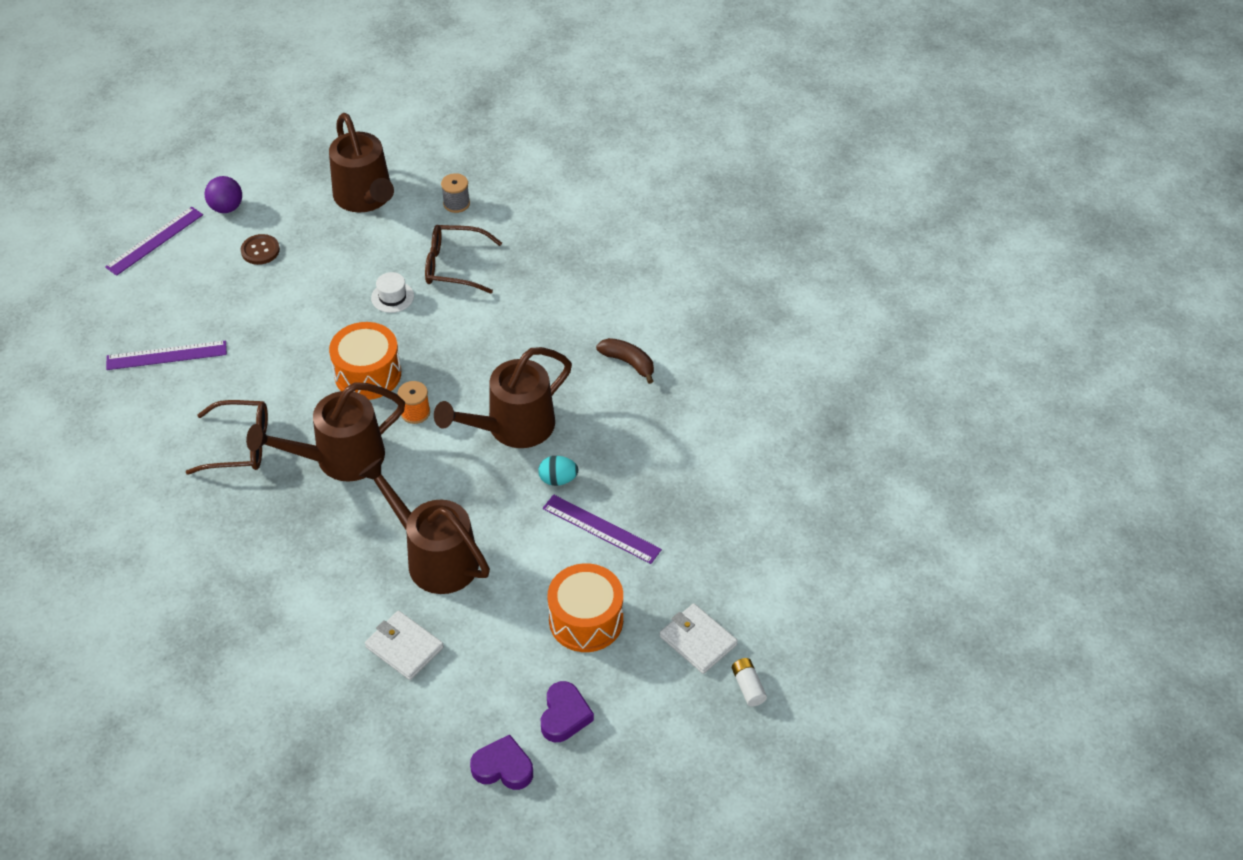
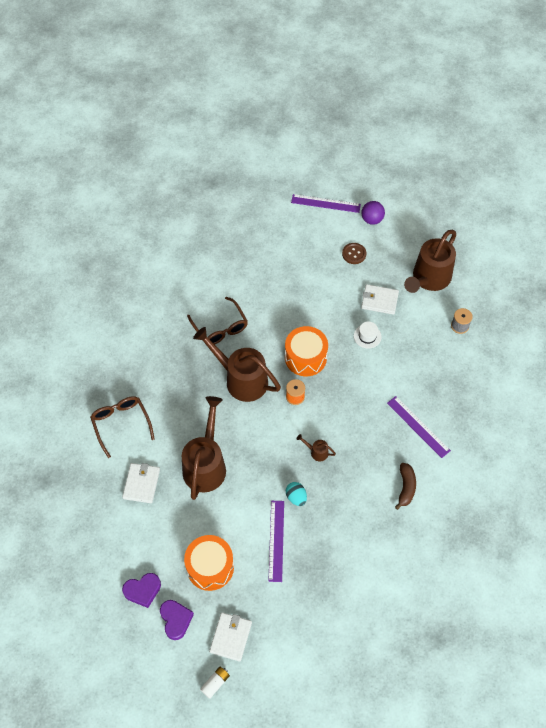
camera: 60 degrees right, 10 degrees up
(166, 355) = (255, 258): purple ruler -> purple ruler (418, 426)
(352, 260) = (379, 300): none -> white wallet
(454, 266) = (412, 353): brown glasses -> brown glasses (121, 424)
(503, 767) = (95, 577): purple heart -> purple heart (176, 620)
(512, 428) = (316, 452): brown watering can -> brown watering can, size x0.40

